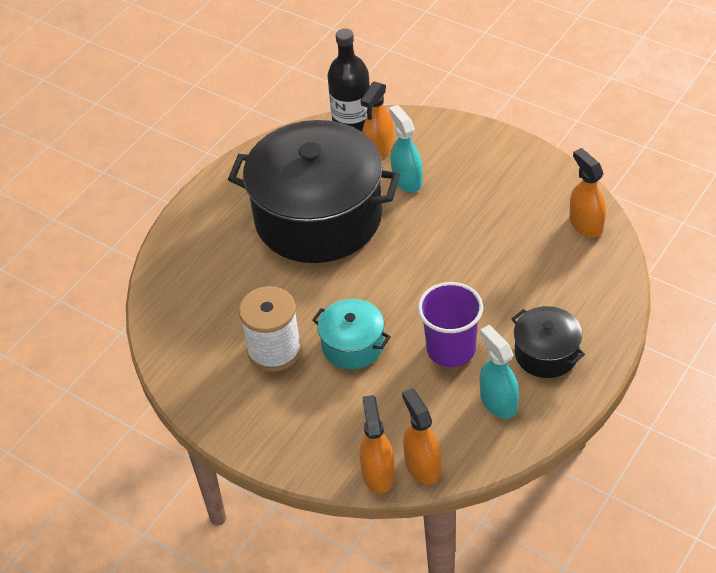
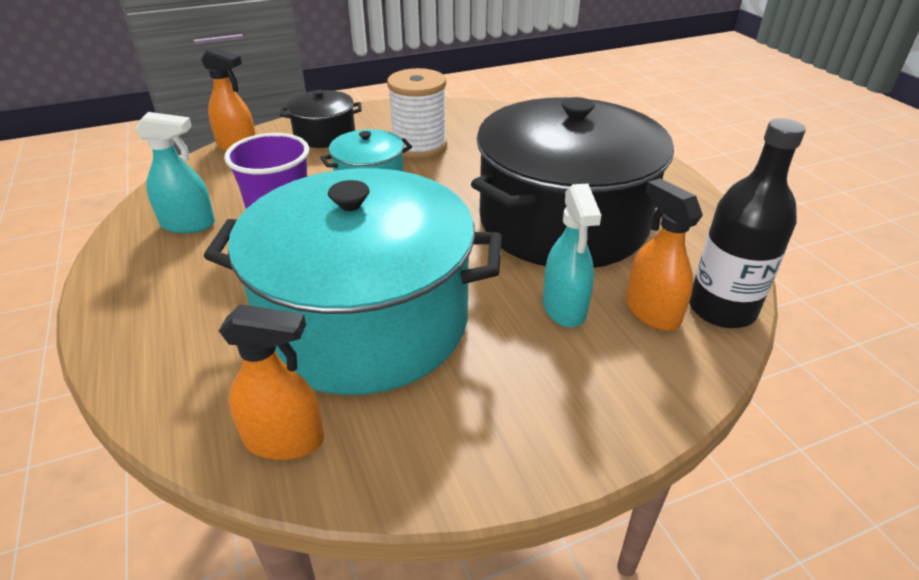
camera: 120 degrees right, 10 degrees down
(407, 180) = (564, 308): turquoise spray bottle -> turquoise spray bottle turned 75 degrees clockwise
(422, 466) = (208, 165): orange spray bottle -> none
(493, 248) = (365, 321): none -> turquoise pot
(546, 353) = (179, 280): black pot -> black pot (324, 135)

